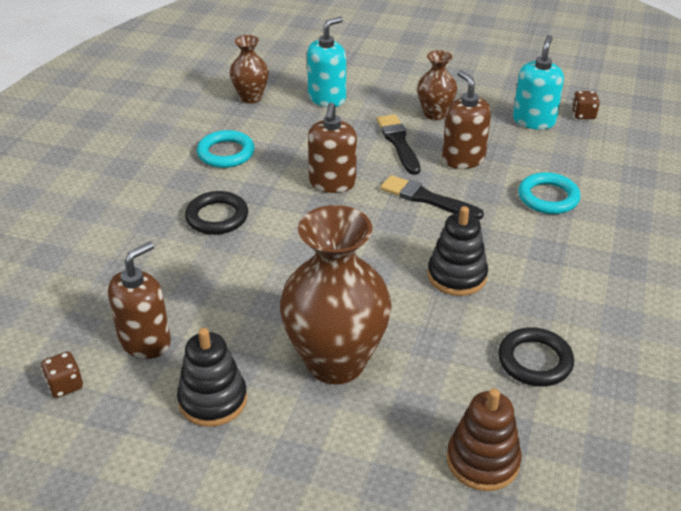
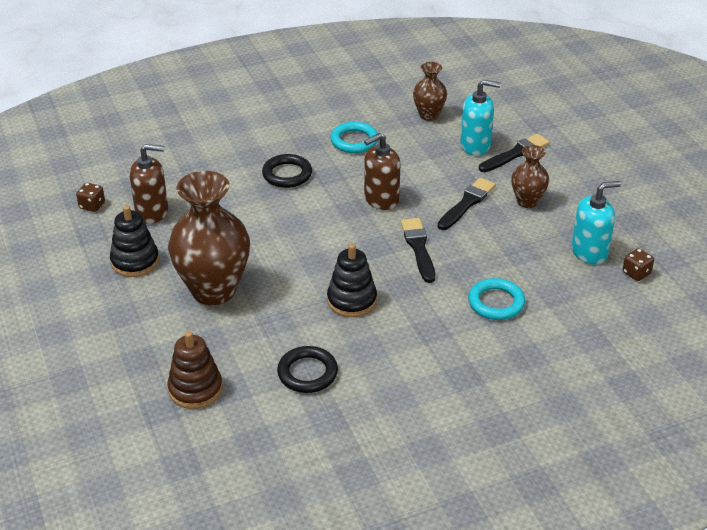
camera: 50 degrees right, 0 degrees up
(365, 86) = (515, 153): none -> black brush
(463, 159) = (488, 241): brown soap dispenser -> none

